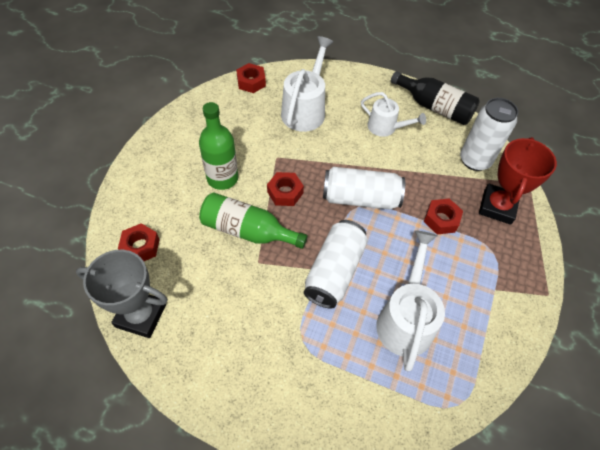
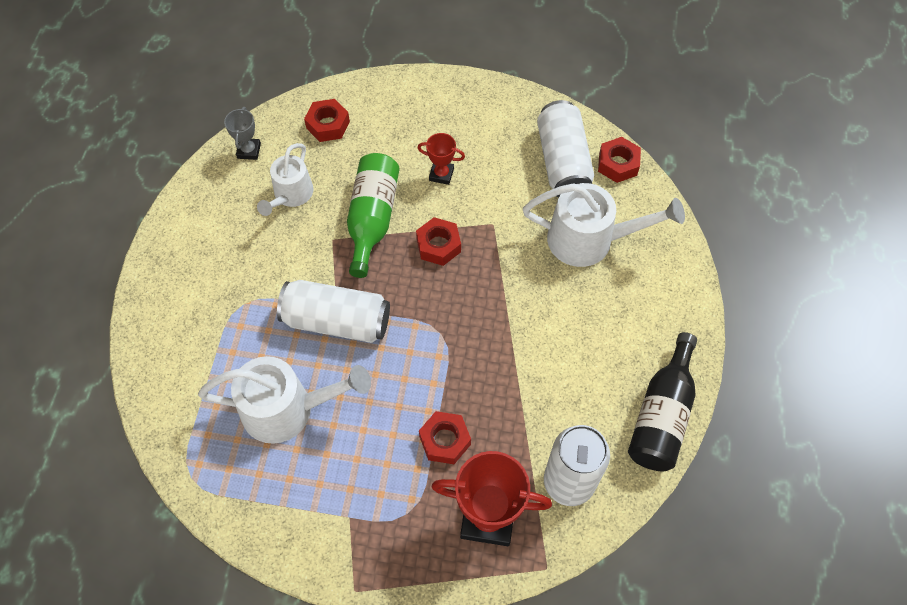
camera: 80 degrees right, 5 degrees up
(141, 315) = (249, 151): grey trophy -> grey trophy, size x0.51
(222, 178) = (441, 174): green bottle -> red trophy
(360, 198) = (453, 334): white can -> white can (562, 162)
(386, 128) = (592, 349): white watering can -> white watering can (290, 196)

